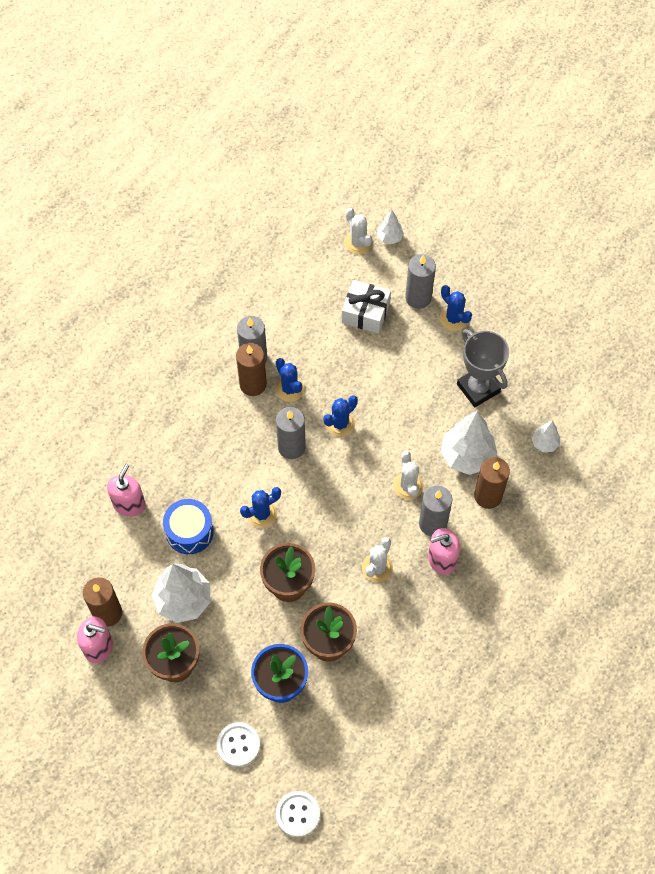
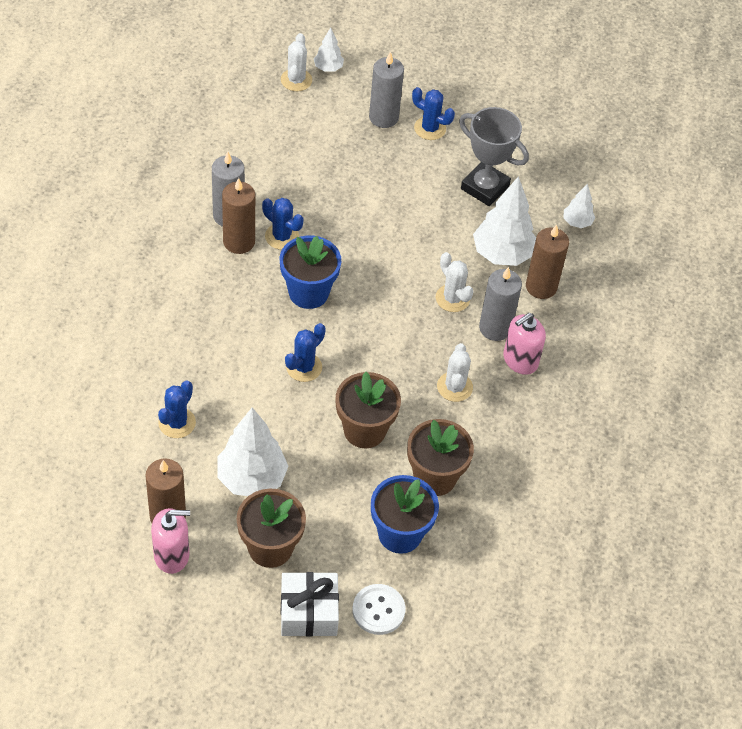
camera: 25 degrees left, 10 degrees down
(129, 504) = (146, 397): pink soap dispenser -> none
(189, 531) = (229, 406): blue drum -> none
(291, 447) = (308, 292): grey candle -> blue flower pot
(298, 814) = (477, 662): white button -> none
(340, 423) = (352, 257): blue cactus -> blue cactus (177, 423)
(358, 242) = (296, 80): white cactus -> white cactus turned 60 degrees clockwise
(365, 313) = (333, 144): white gift -> white gift (309, 612)

